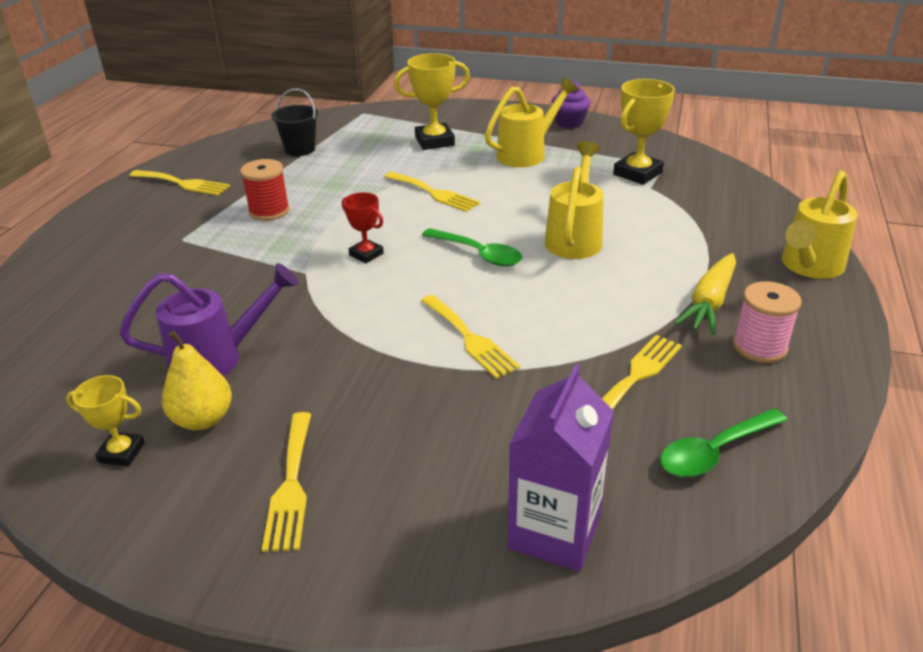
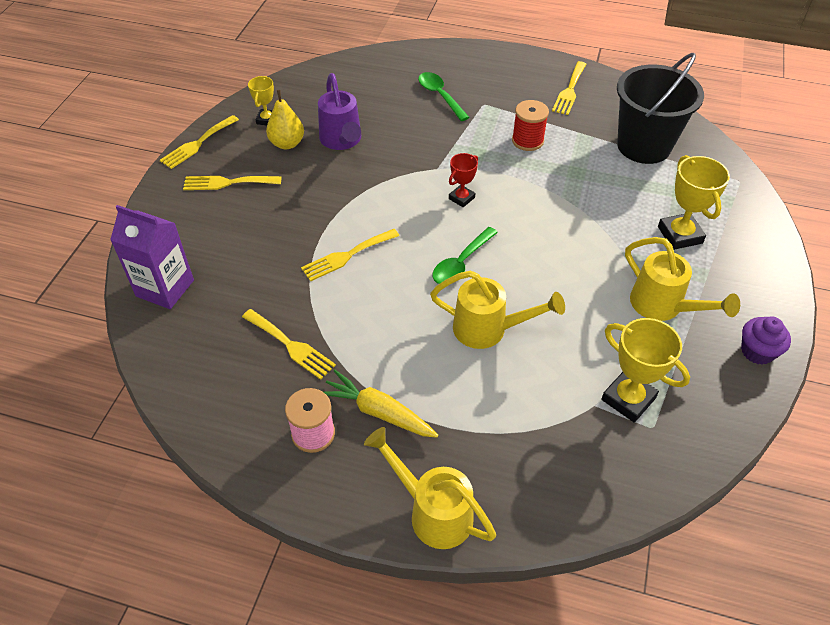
camera: 90 degrees right, 15 degrees up
(300, 149) = (643, 146): black bucket -> black bucket, size x1.94
(434, 193) = (566, 235): yellow fork -> yellow fork (197, 144)
(714, 452) = (206, 376): green spoon -> green spoon (440, 96)

